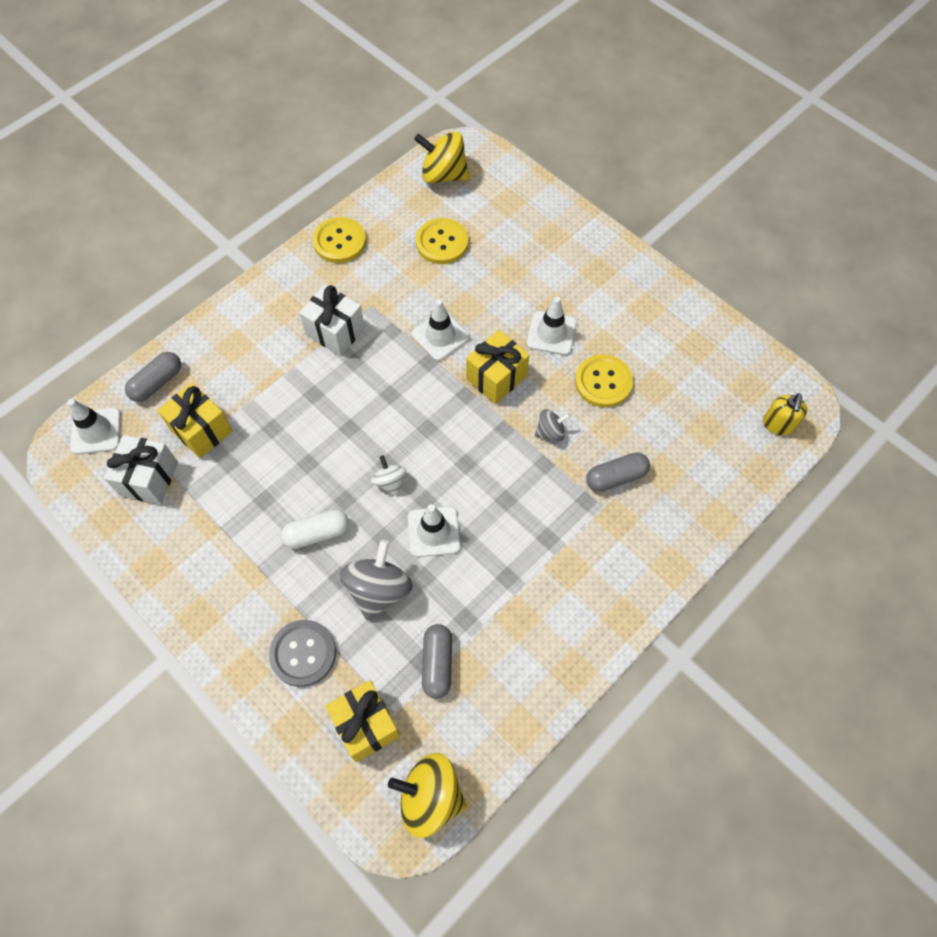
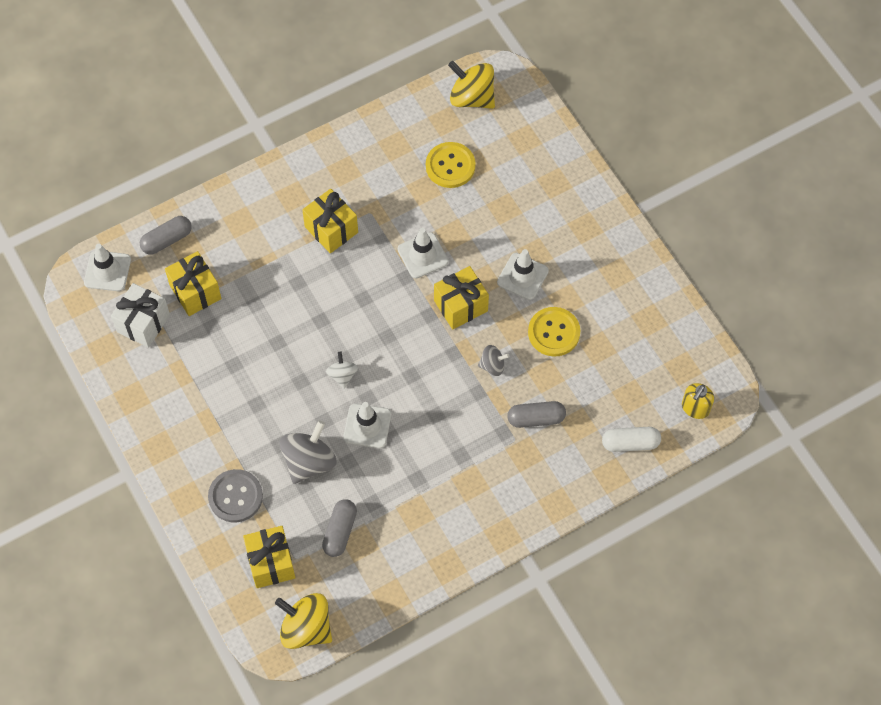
camera: 15 degrees right, 0 degrees up
(317, 533) = (270, 403): white capsule -> white capsule (630, 443)
(335, 331) = (331, 229): white gift -> yellow gift
(339, 241) = (357, 143): yellow button -> none

